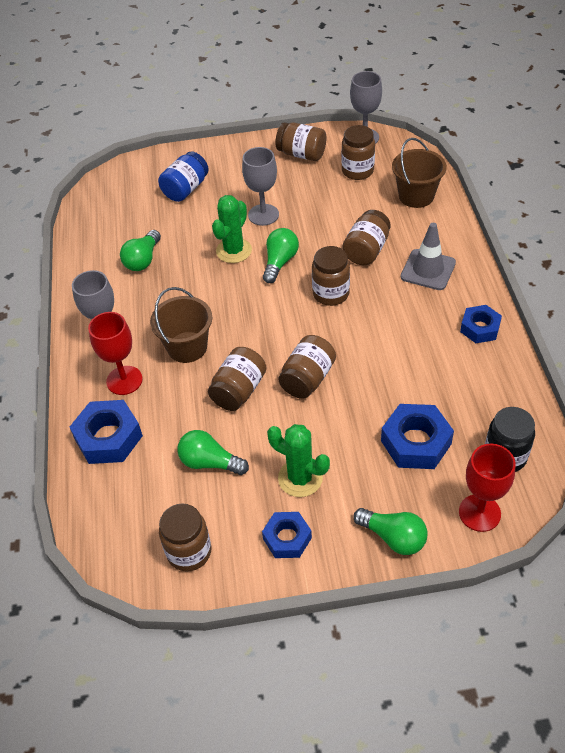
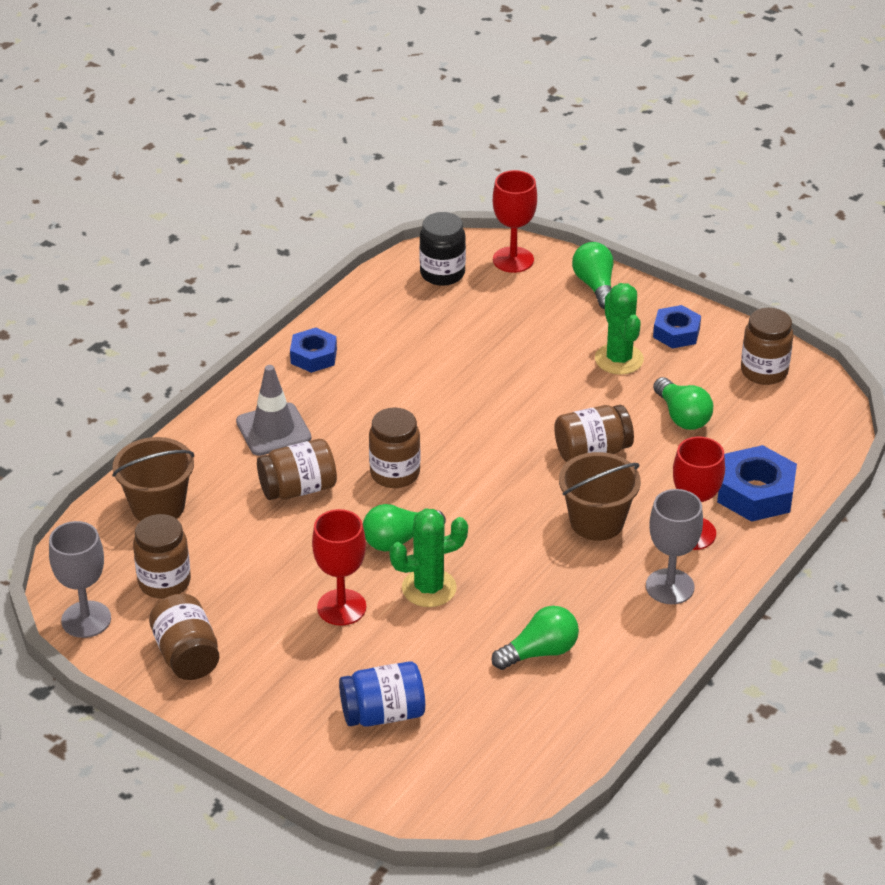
camera: 140 degrees left, 10 degrees down
(263, 215) = (341, 607): grey goblet -> red goblet
(307, 378) = (518, 420): brown jar -> none
(416, 442) = (495, 322): blue nut -> none

